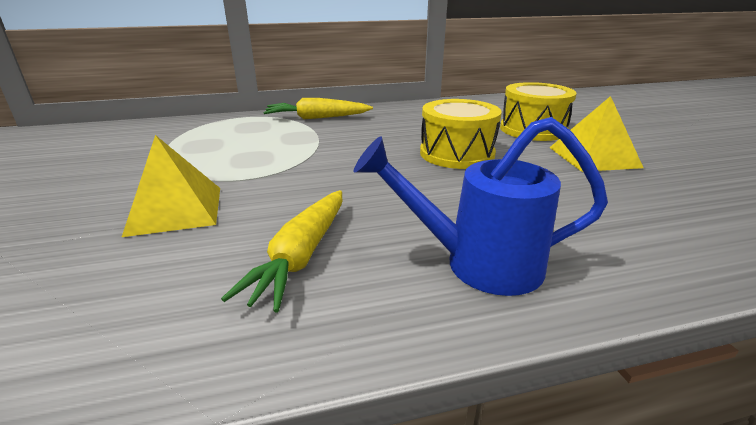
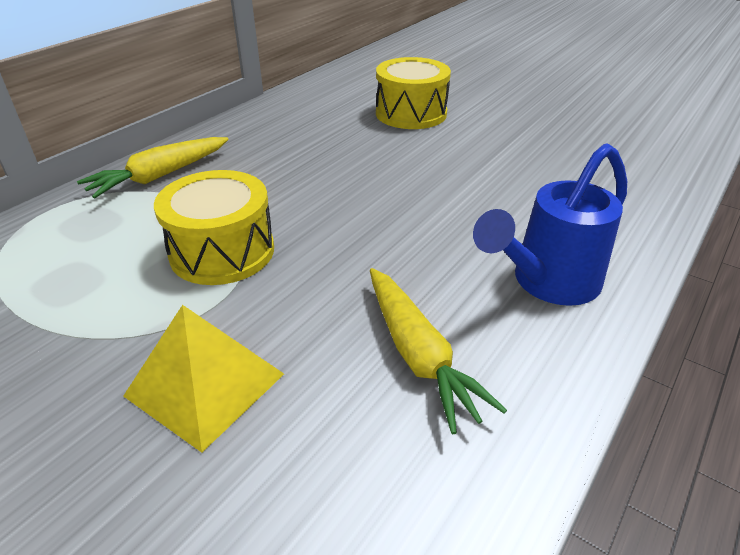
camera: 40 degrees left, 10 degrees up
(457, 154) = (386, 171): yellow drum -> yellow drum (222, 251)
(594, 157) = (494, 131): yellow pyramid -> none

